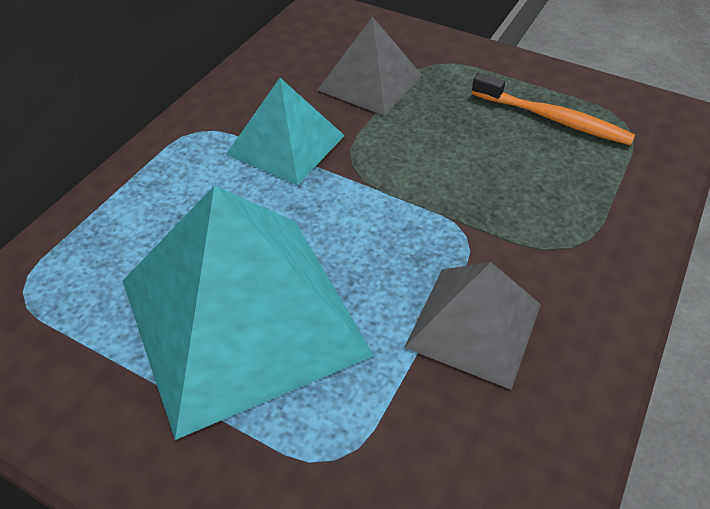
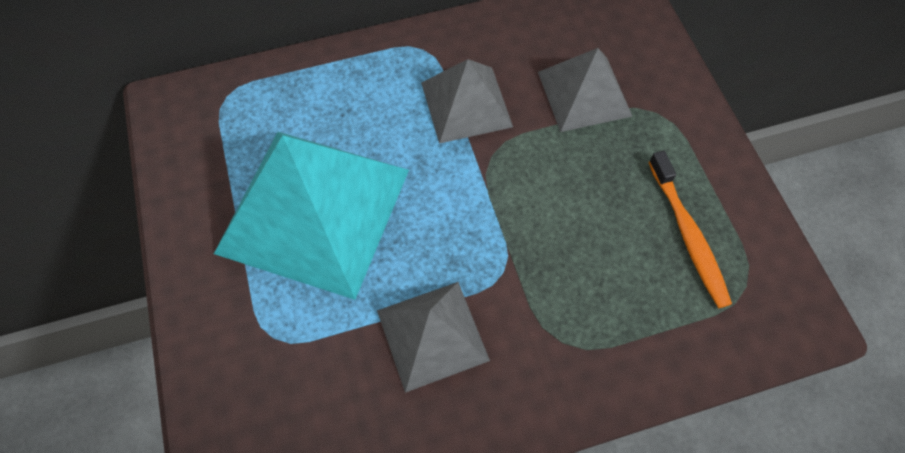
camera: 45 degrees right, 15 degrees up
(286, 144) = (466, 104): turquoise pyramid -> grey pyramid

